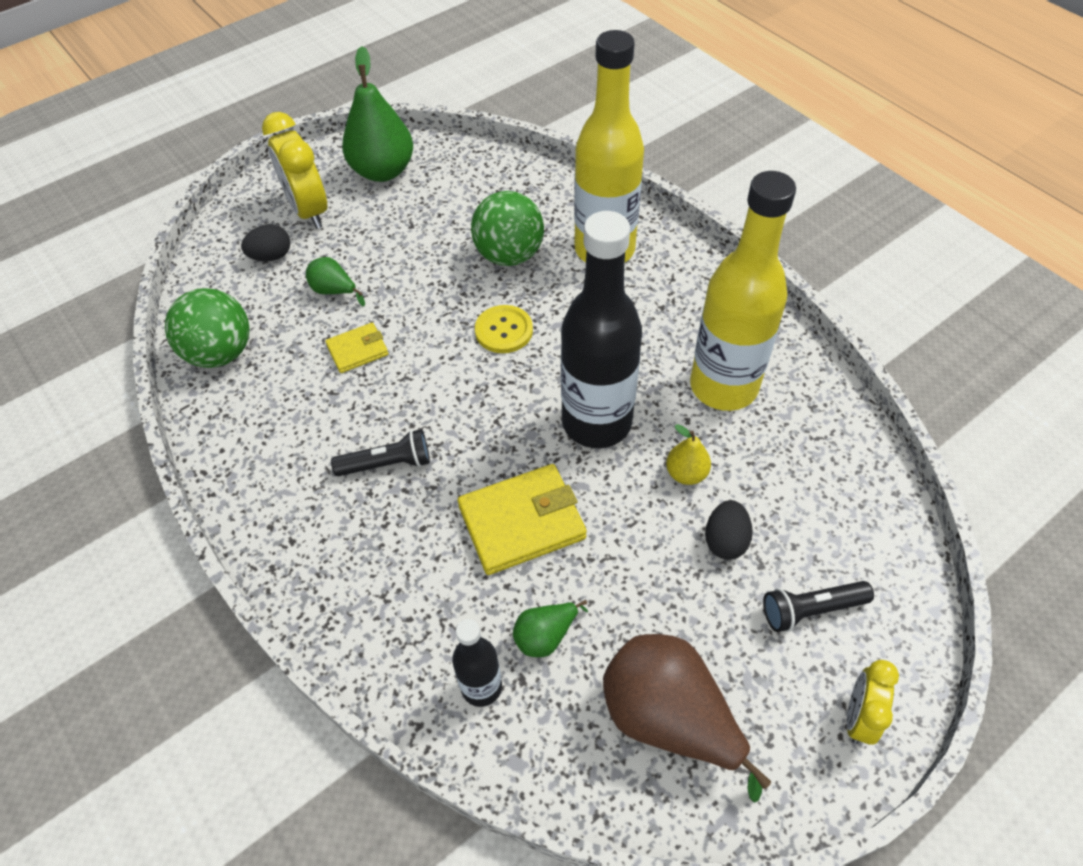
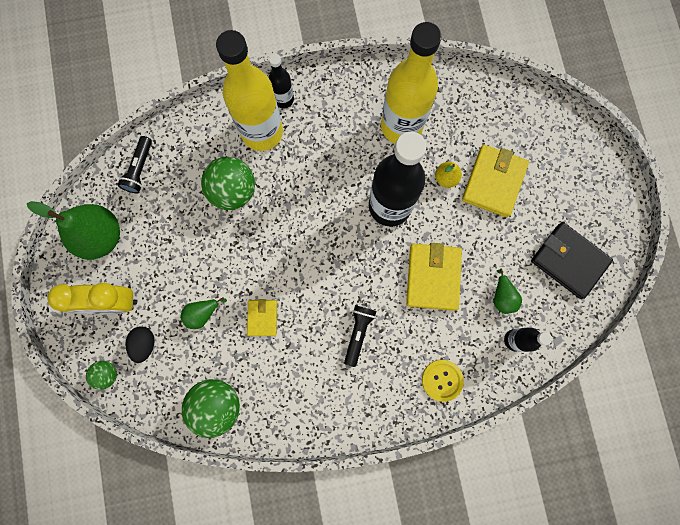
camera: 65 degrees left, 25 degrees up
(220, 240) = (107, 374): none -> green ball
(504, 330) = (295, 224): yellow button -> yellow button (442, 380)
(663, 252) = (283, 99): none -> black bottle
(669, 718) = (569, 261): brown pear -> black wallet
(725, 540) = (493, 182): black egg -> yellow wallet
(811, 610) = (548, 165): black flashlight -> black flashlight (140, 169)
(858, 717) = (605, 178): yellow clock -> none

